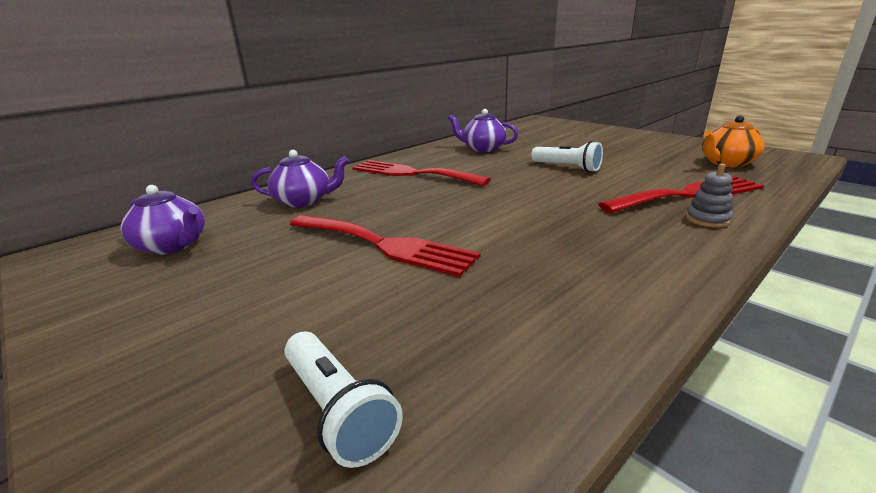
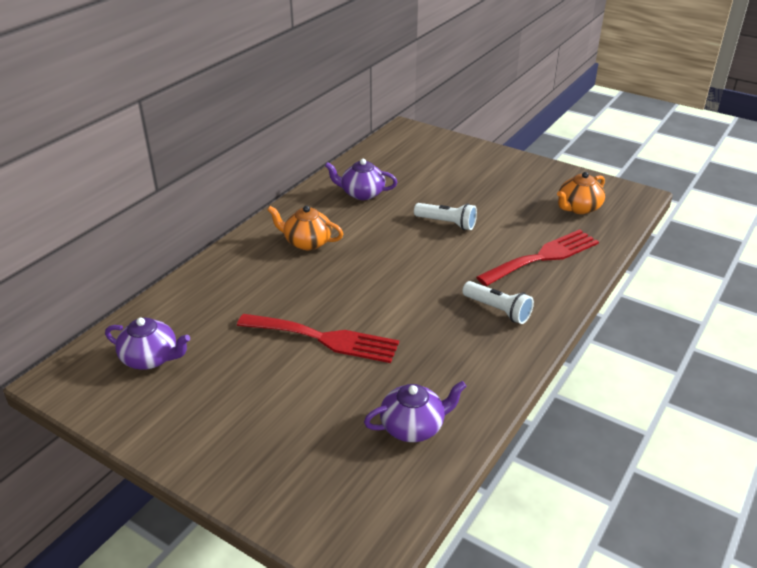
camera: 15 degrees left, 10 degrees up
(304, 201) = (226, 292): purple teapot -> purple teapot (413, 426)
(338, 410) = (356, 460): white flashlight -> white flashlight (498, 310)
(412, 173) = (307, 242): red fork -> orange teapot
(707, 219) = (552, 286): grey stacking toy -> none

